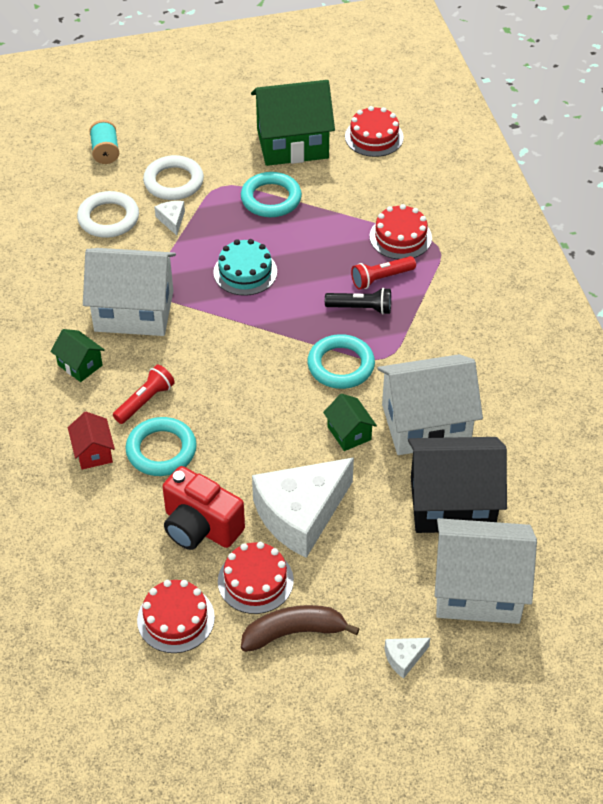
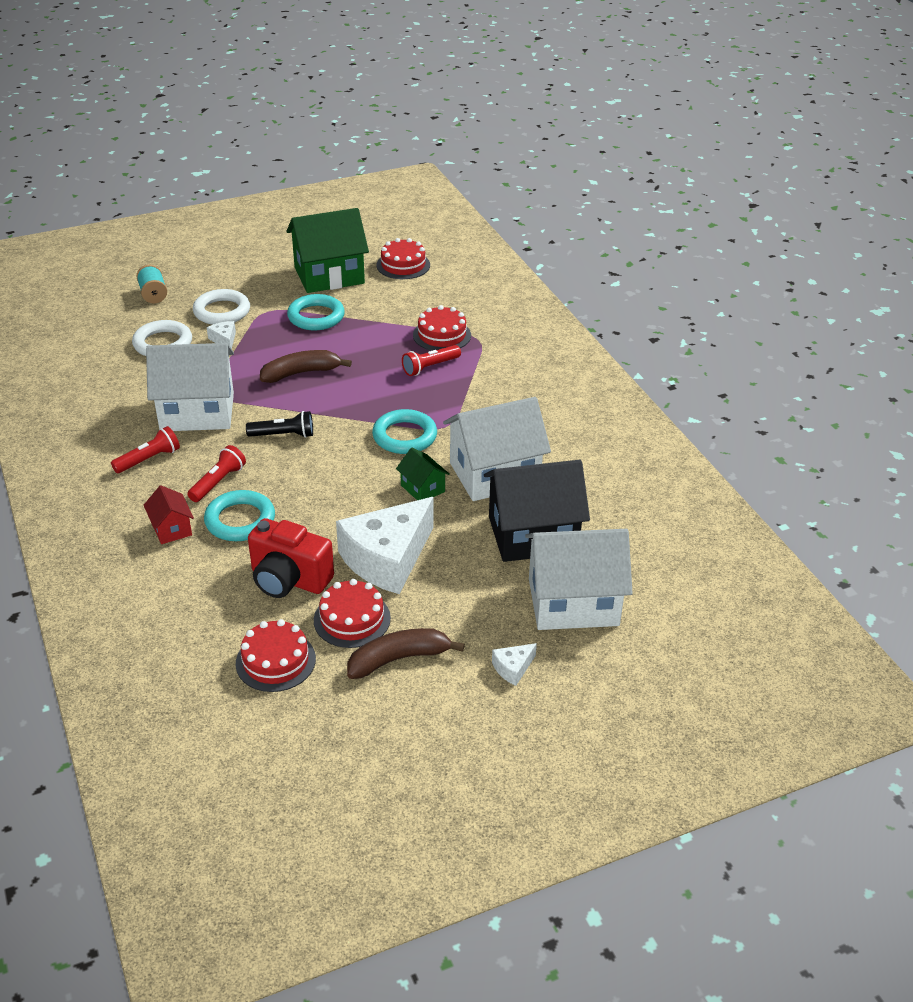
camera: 10 degrees left, 10 degrees down
(80, 365) = (149, 459): green house -> red flashlight
(245, 272) = (300, 373): turquoise cake -> brown banana
(361, 308) = (415, 391): black flashlight -> black flashlight (283, 435)

